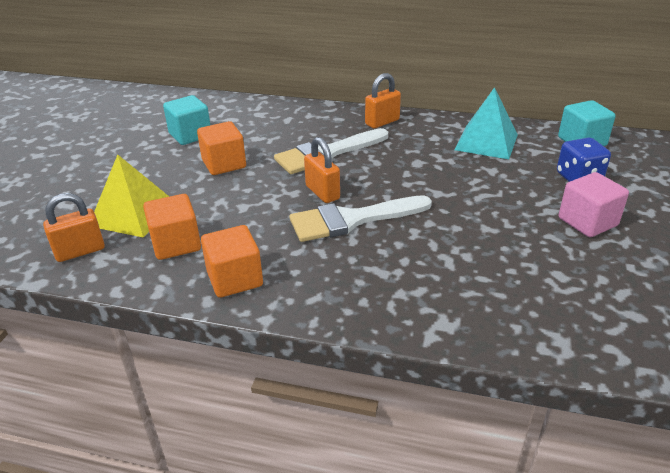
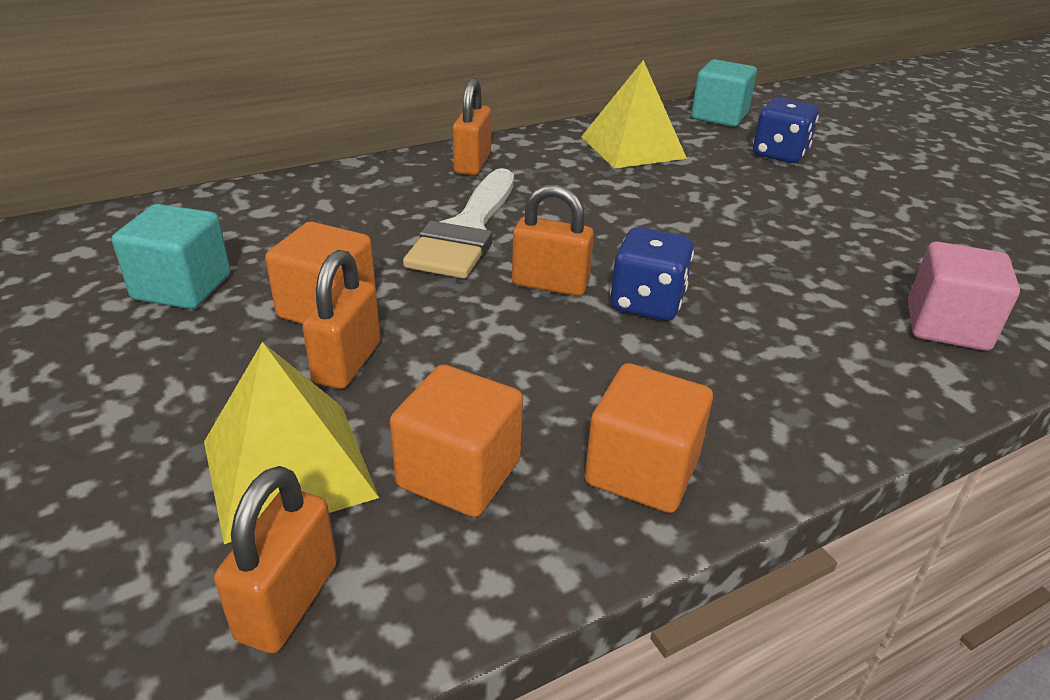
camera: 45 degrees left, 0 degrees up
(200, 188) = (347, 363): none -> orange padlock
(351, 220) = (647, 303): white brush -> blue dice
(486, 142) = (632, 147): turquoise pyramid -> yellow pyramid
(587, 222) = (861, 195): pink cube -> pink cube (947, 326)

